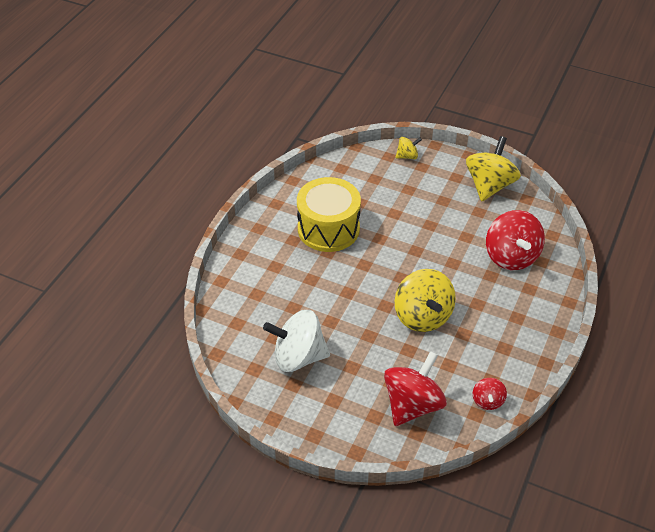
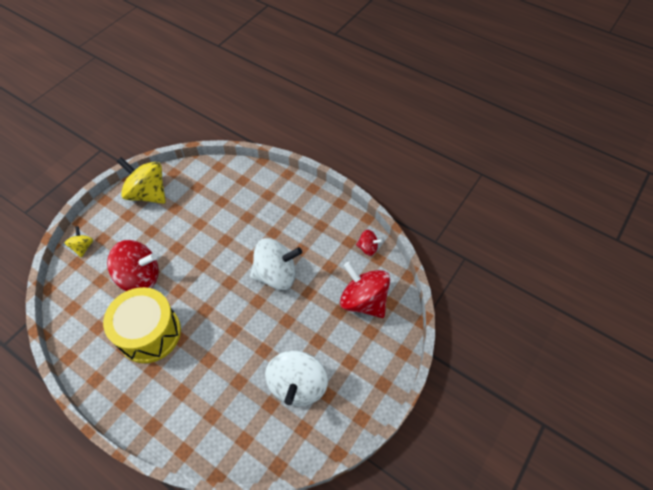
camera: 80 degrees left, 10 degrees up
(422, 316) = (276, 275): yellow spinning top -> white spinning top
(511, 256) = (231, 198): red spinning top -> red spinning top (140, 277)

